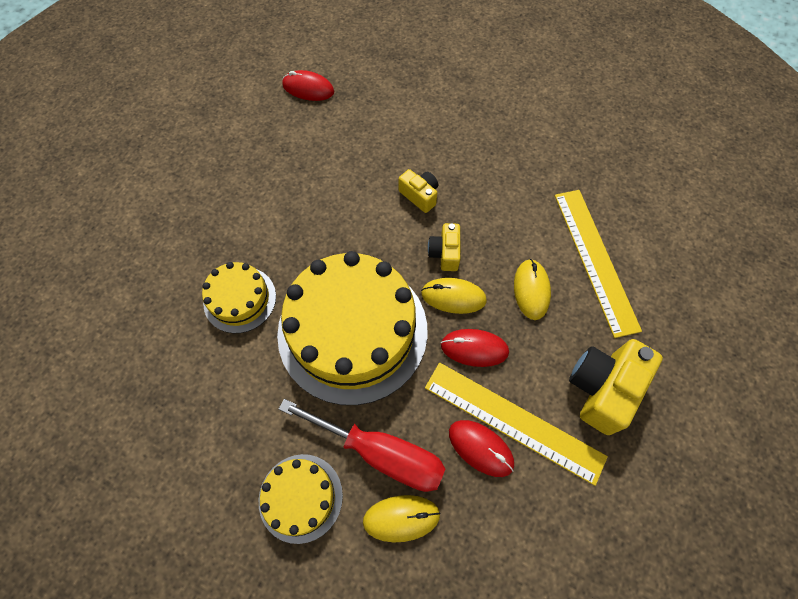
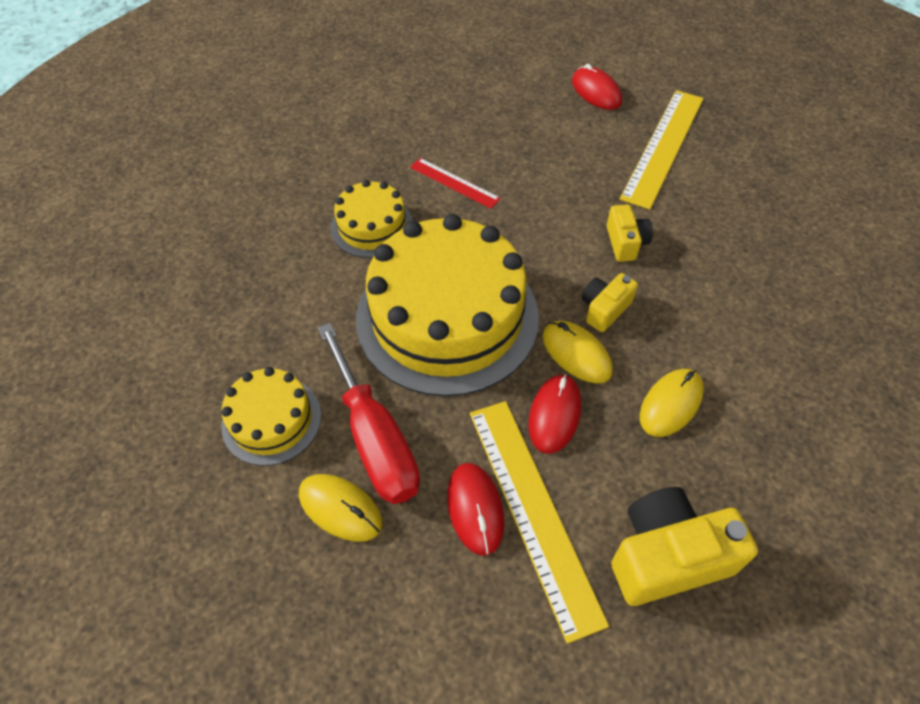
camera: 40 degrees right, 10 degrees down
(270, 224) = (454, 183): none -> red ruler
(474, 348) = (554, 415): red mouse -> red mouse turned 60 degrees clockwise
(595, 259) = (779, 425): yellow ruler -> yellow ruler (663, 147)

